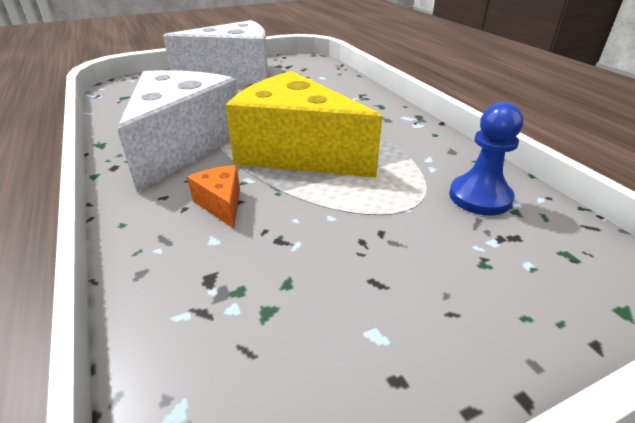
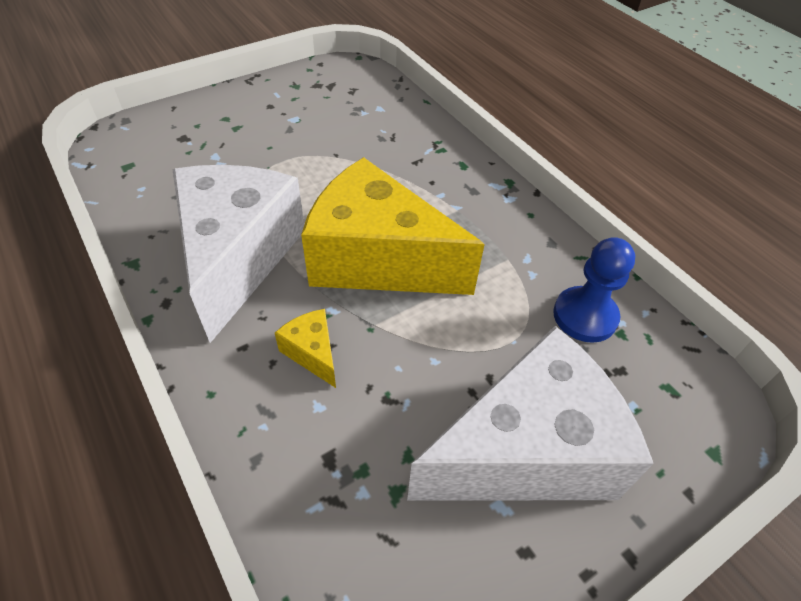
camera: 10 degrees left, 15 degrees up
(221, 204) = (312, 353): orange cheese -> yellow cheese
(234, 74) = (263, 108): white cheese -> white cheese (526, 450)

